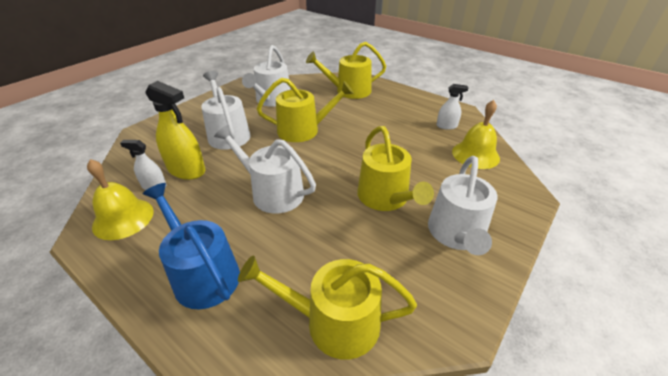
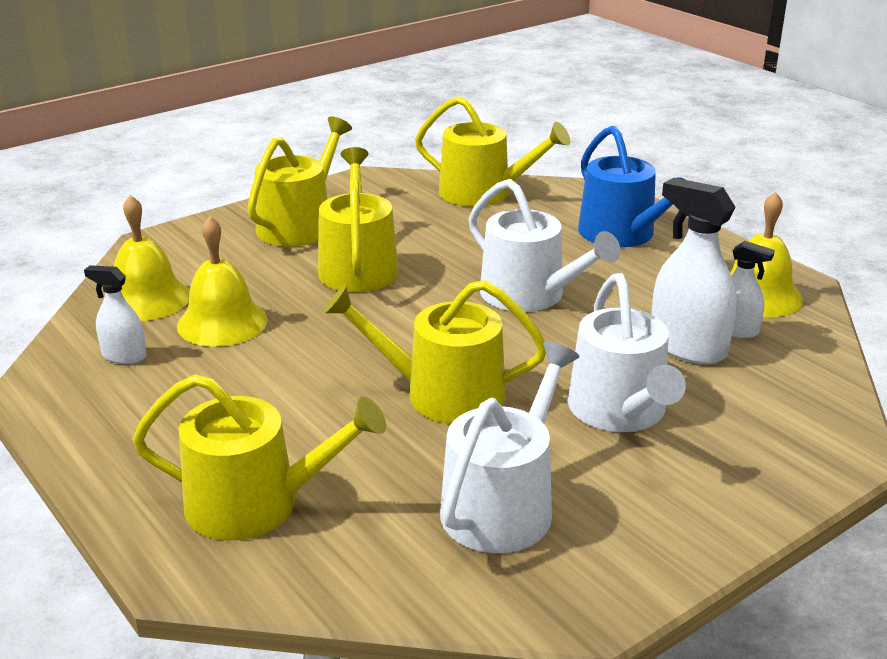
camera: 165 degrees left, 10 degrees down
(186, 170) = (687, 347): yellow spray bottle -> white spray bottle
(424, 147) = (222, 322): none -> yellow bell
(456, 234) = (300, 224): white watering can -> yellow watering can

